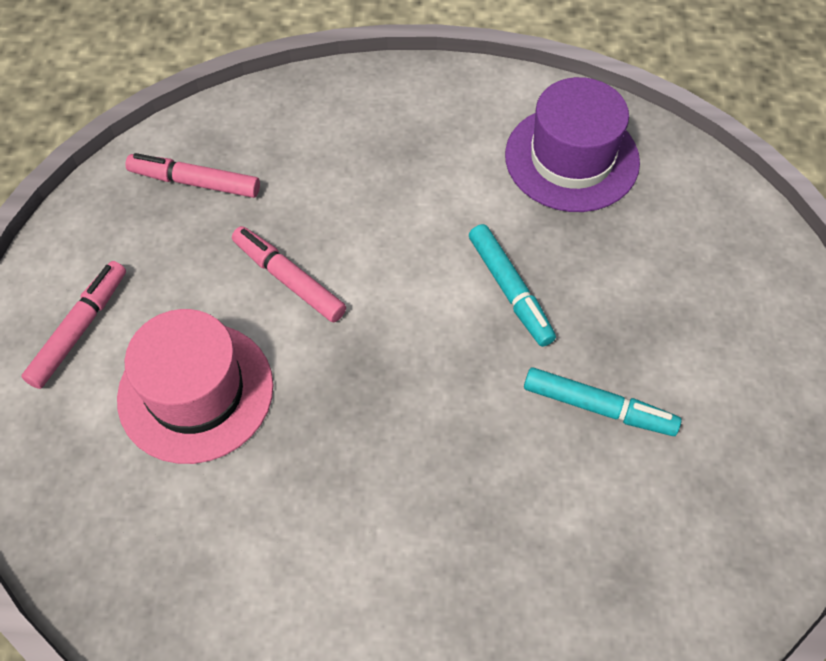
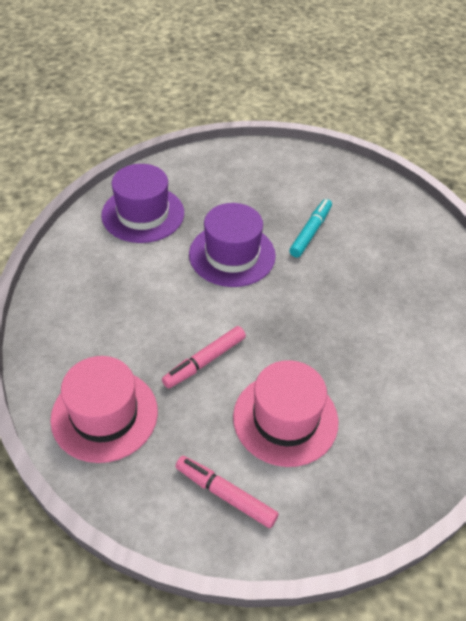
camera: 85 degrees left, 10 degrees down
(195, 182) = (104, 414): pink marker -> pink hat
(510, 290) = (232, 255): turquoise marker -> purple hat

